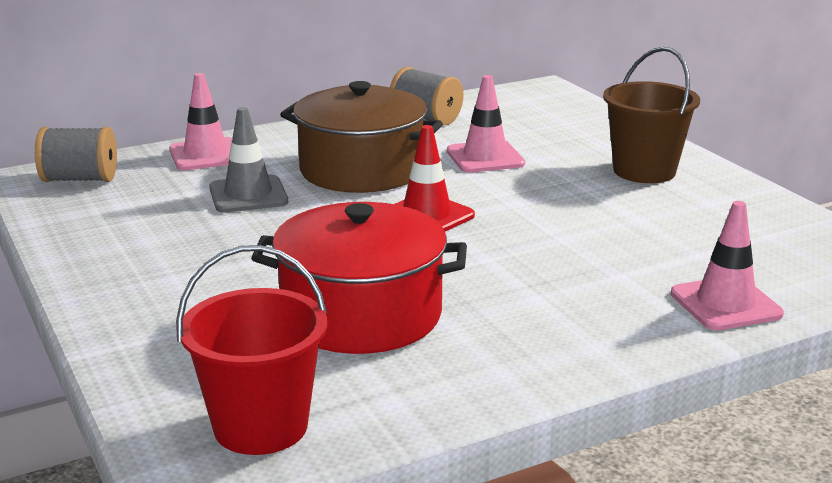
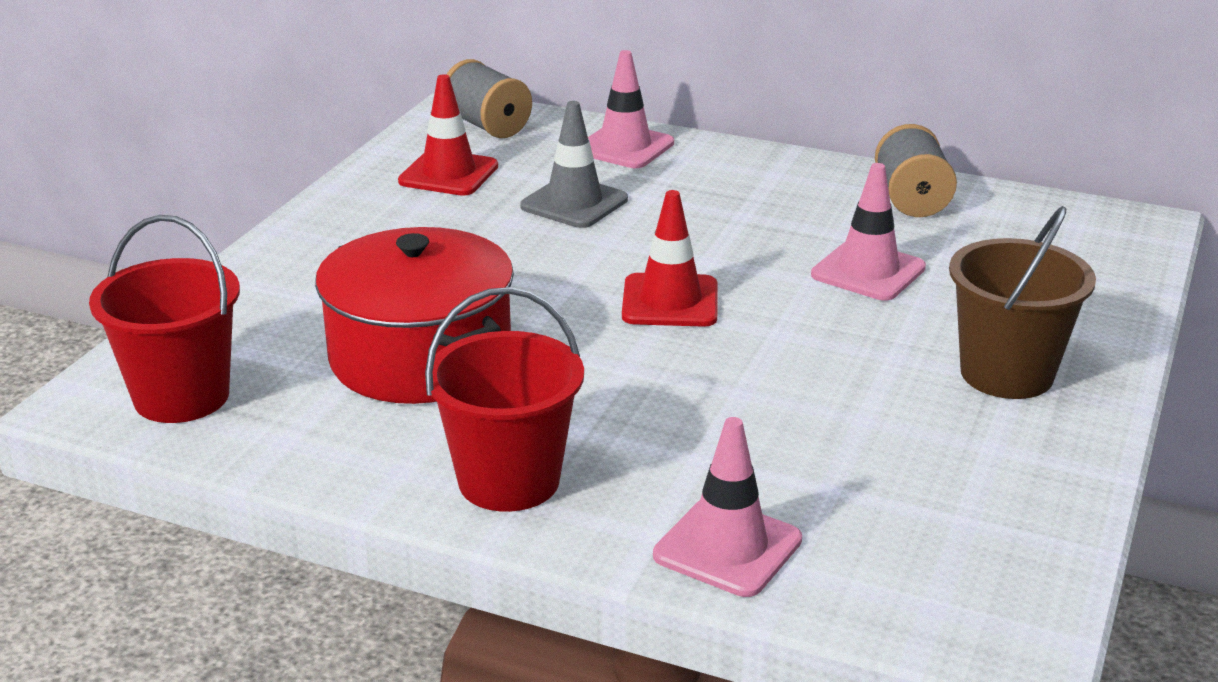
camera: 50 degrees right, 5 degrees up
(121, 215) = (448, 174): none -> red traffic cone
(361, 170) = (719, 226): brown pot -> none
(565, 341) = (509, 481): none -> red bucket

